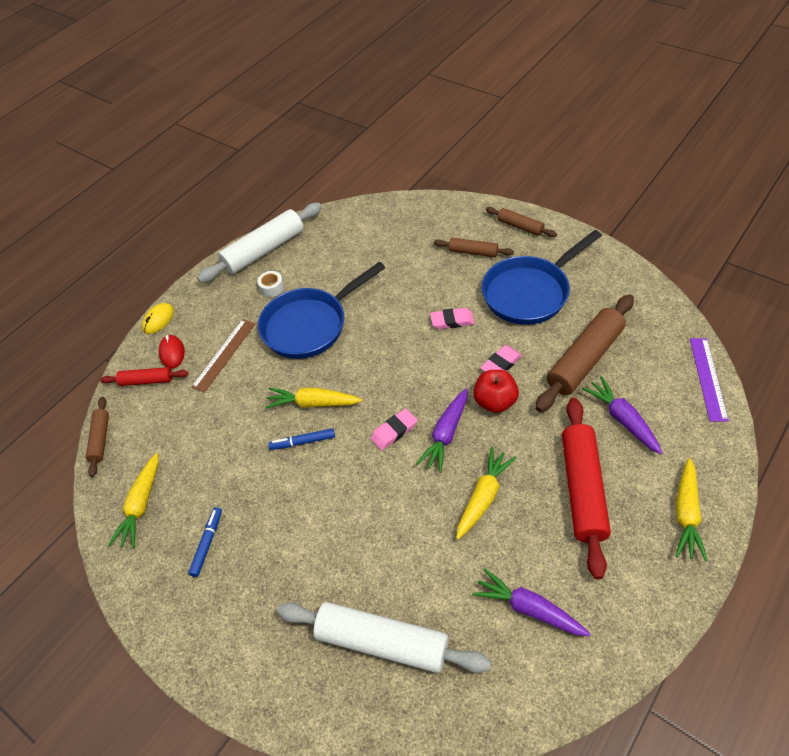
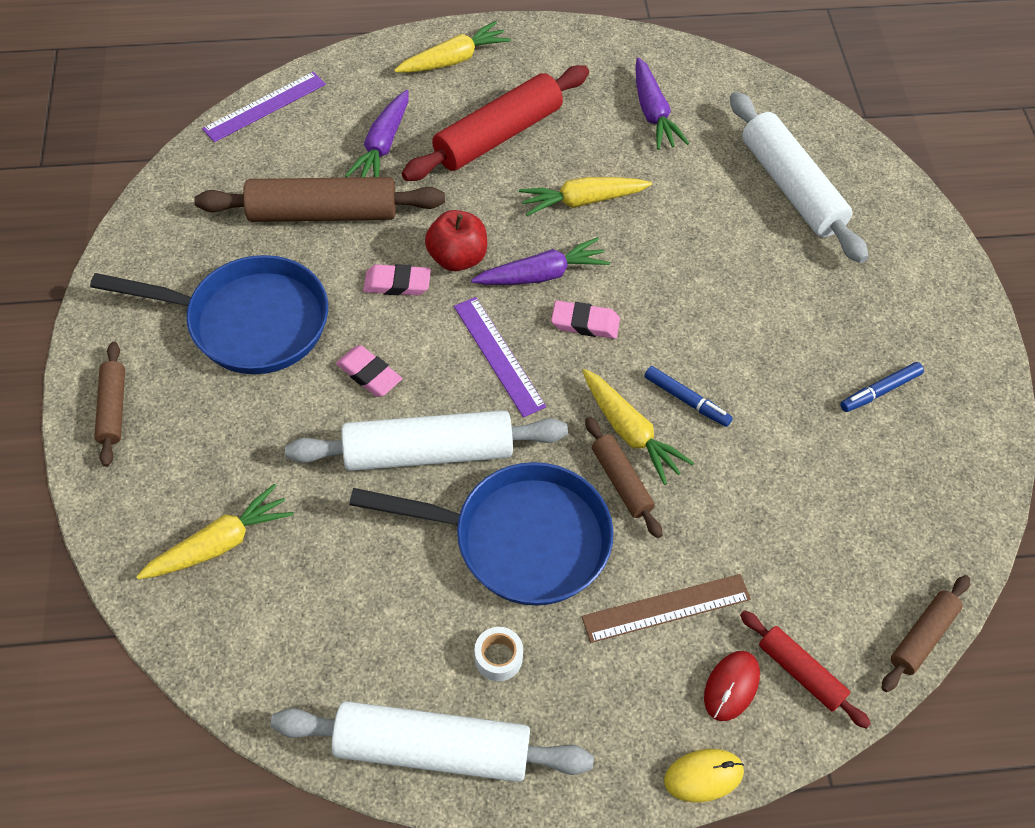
camera: 140 degrees left, 5 degrees up
(141, 505) = (924, 497): yellow carrot -> yellow carrot (219, 544)
(386, 319) = (428, 452): none -> white rolling pin
(412, 378) = (498, 356): none -> purple ruler
(473, 252) = (213, 433): brown rolling pin -> brown rolling pin (621, 481)

